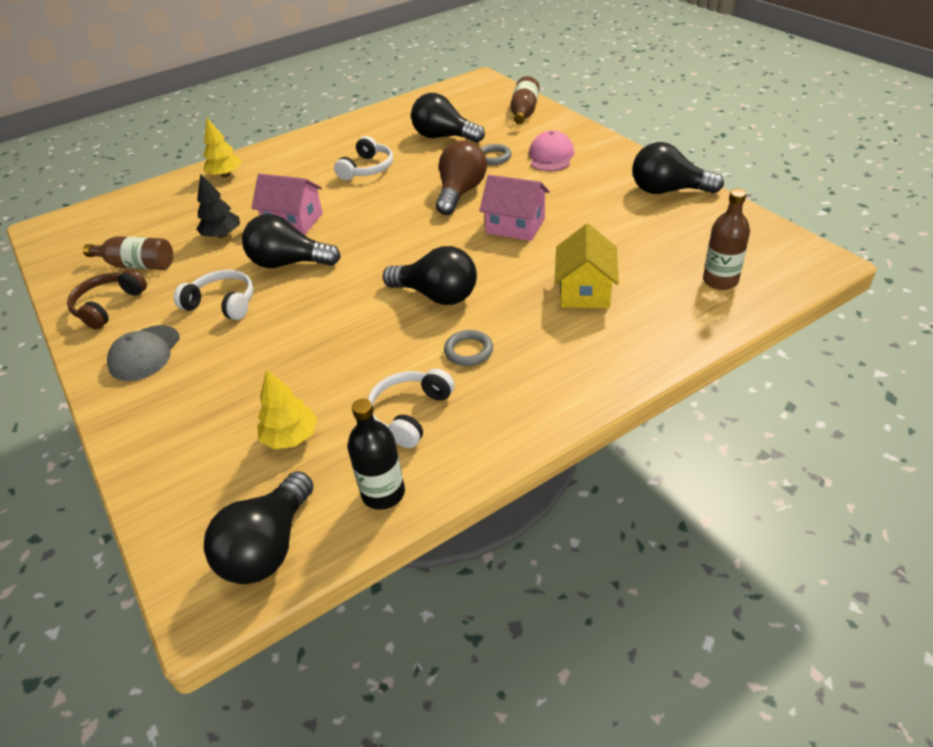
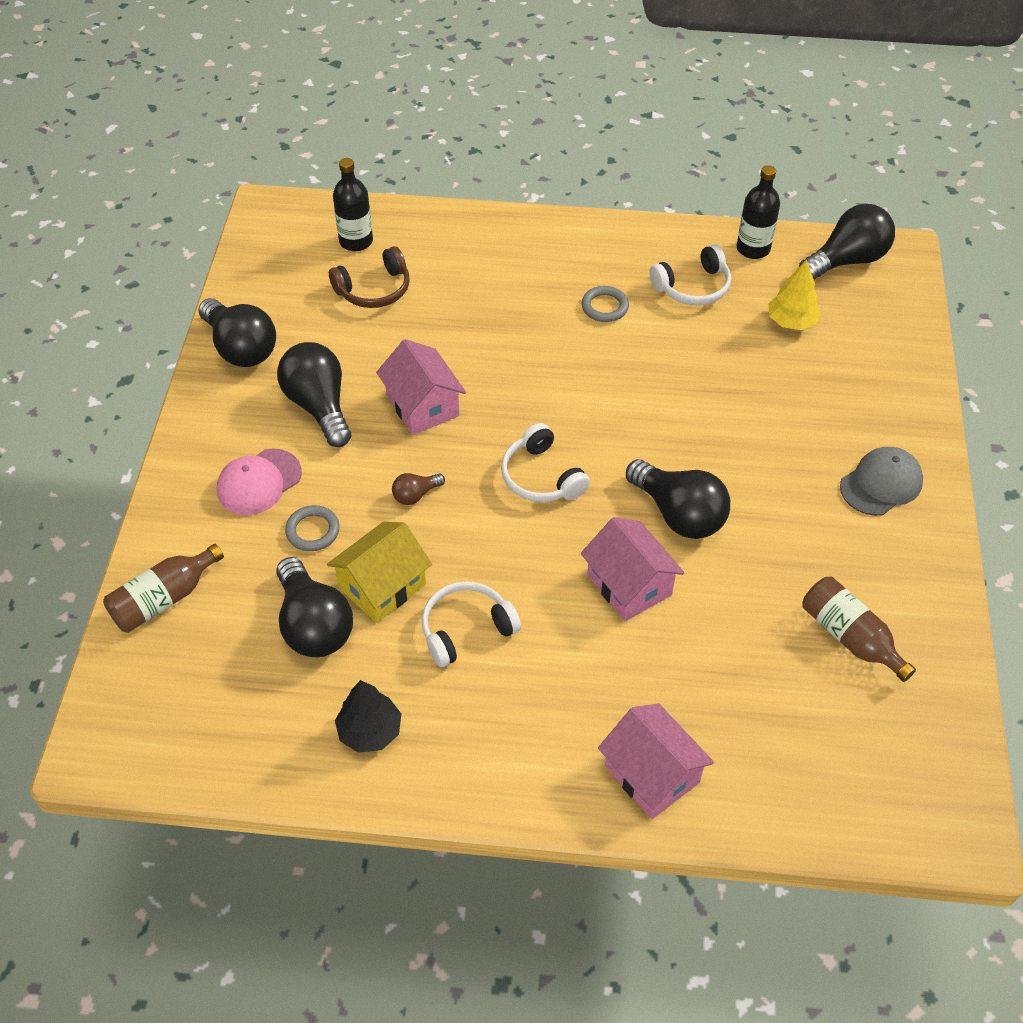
camera: 145 degrees left, 10 degrees up
(108, 306) = (903, 582): brown headphones -> brown headphones (374, 290)
(222, 235) = (725, 622): black tree -> black tree (370, 731)
(222, 303) = (778, 501): white headphones -> white headphones (541, 477)
(225, 175) = (651, 774): yellow tree -> pink house
(437, 295) = (577, 374): black light bulb -> black light bulb (319, 406)
(460, 193) = (415, 495): brown light bulb -> brown light bulb, size x0.48
(585, 291) = (459, 298): yellow house -> yellow house (382, 586)
(720, 281) = (356, 241): brown bottle -> black bottle

